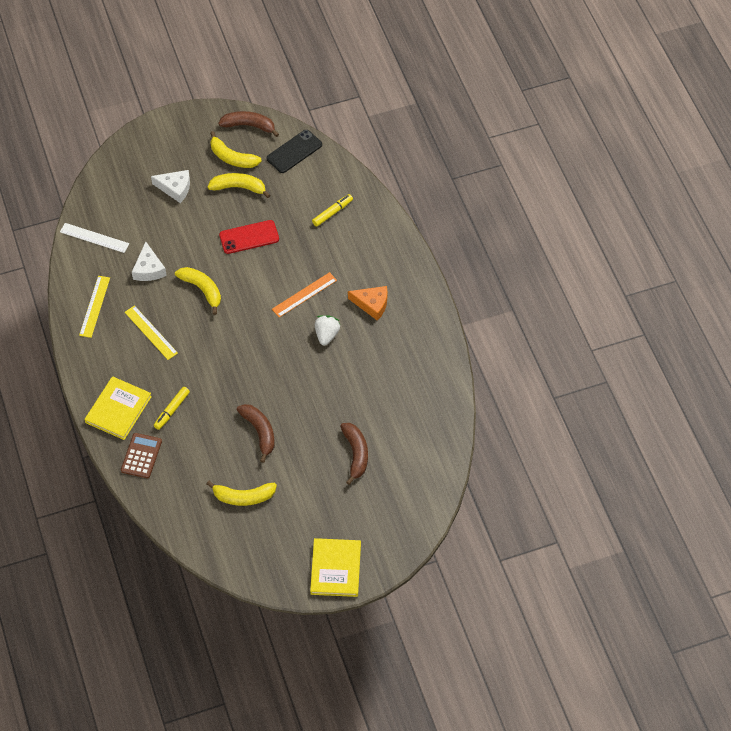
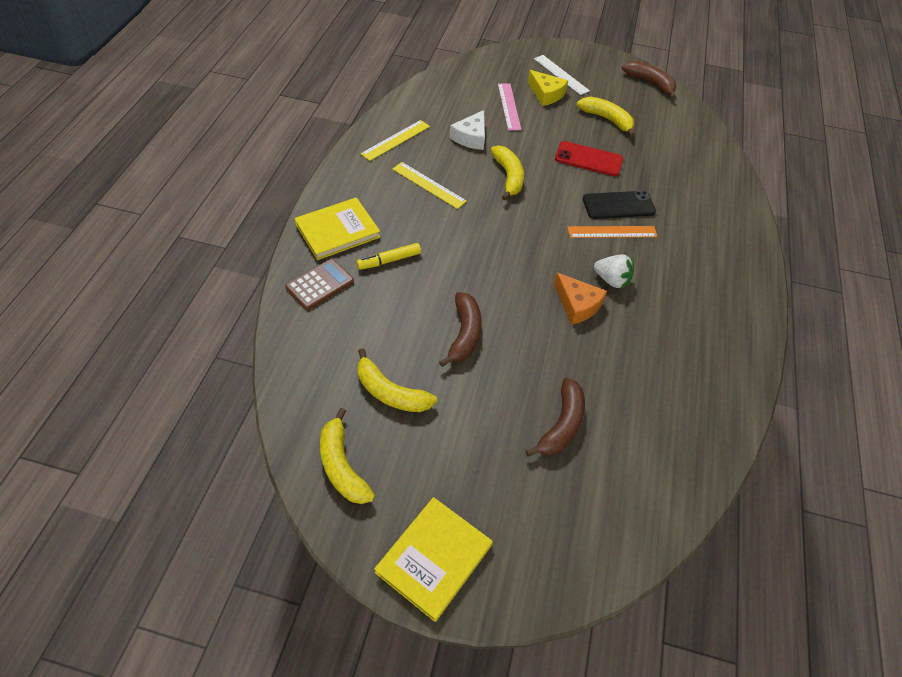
camera: 30 degrees right, 5 degrees down
(94, 237) = (442, 94): white ruler -> white ruler (561, 74)
(151, 332) = (428, 185): yellow ruler -> yellow ruler turned 45 degrees counterclockwise
(155, 219) = (509, 106): none -> pink ruler
(175, 188) = (546, 94): white cheese -> yellow cheese
(232, 158) = (617, 97): yellow banana -> yellow banana (342, 466)
(294, 152) = (681, 118): black phone -> black phone (618, 205)
(326, 335) = (611, 280): white strawberry -> white strawberry turned 75 degrees clockwise
(332, 213) = (690, 180): yellow marker -> none
(372, 304) = (684, 278): orange cheese -> orange cheese (577, 305)

